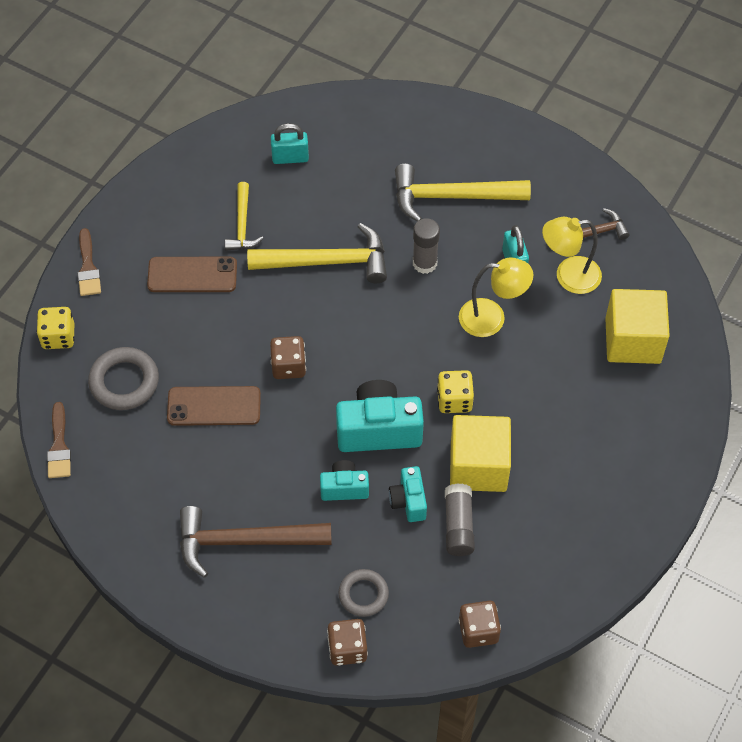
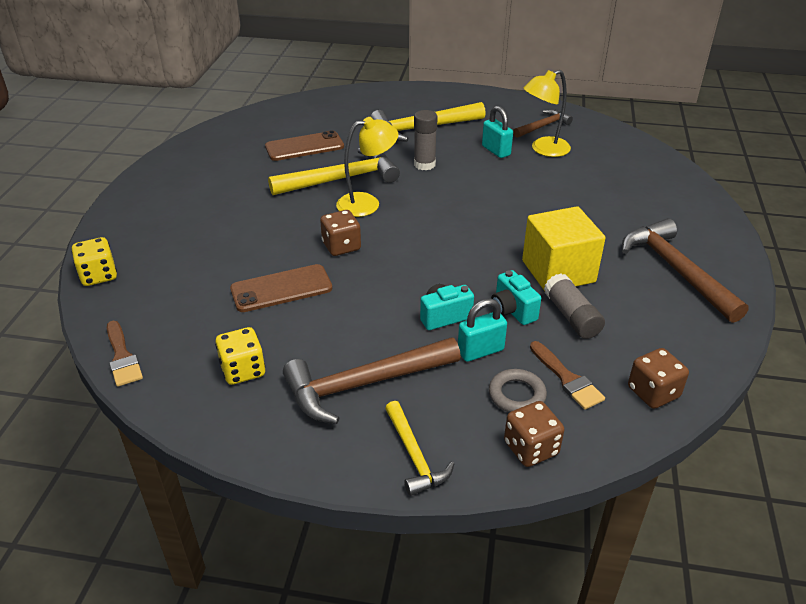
camera: 20 degrees left, 20 degrees down
(88, 267) = (117, 224): brown brush -> brown brush (567, 379)
(124, 382) = (180, 292): grey ring -> none
(192, 275) = (221, 209): brown phone -> brown phone (304, 147)
(242, 225) = (255, 173): yellow hammer -> yellow hammer (414, 456)
(290, 158) = (279, 132): turquoise padlock -> turquoise padlock (480, 351)
(378, 430) = (451, 269): turquoise camera -> none
(454, 400) = (505, 235): yellow dice -> yellow dice (243, 370)
(492, 318) = (501, 182): yellow lamp -> yellow lamp (367, 203)
(593, 502) = (676, 270): none -> brown hammer
(633, 340) = (621, 171): yellow cube -> none

